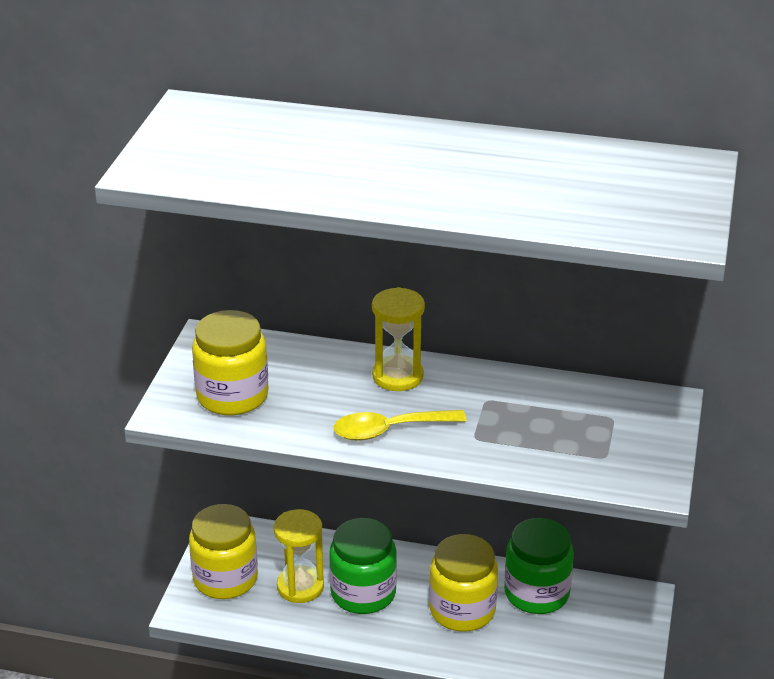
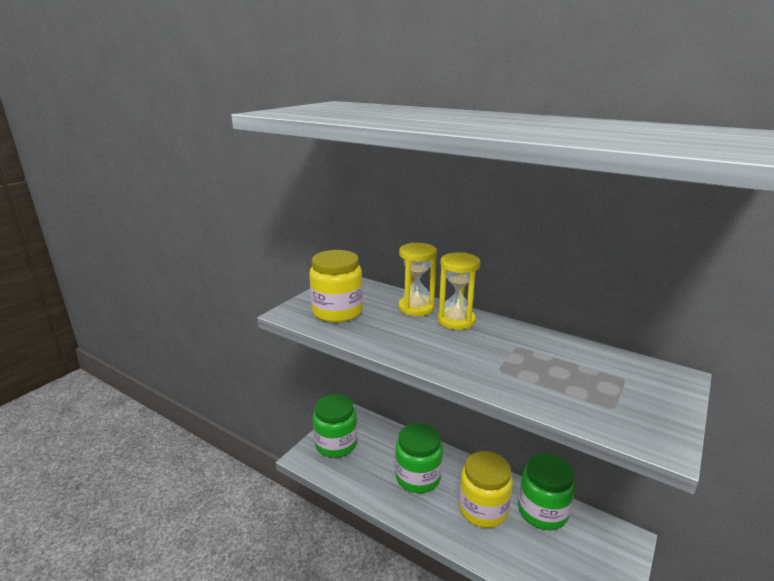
camera: 20 degrees right, 10 degrees down
(225, 579) = (336, 444): yellow jar -> green jar
(300, 586) = (379, 461): yellow hourglass -> yellow hourglass (416, 308)
(390, 430) = (434, 351): yellow spoon -> none

